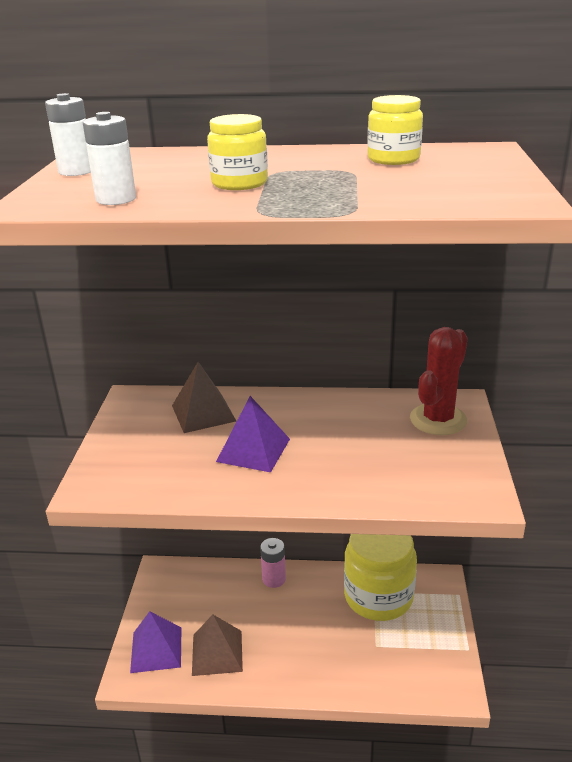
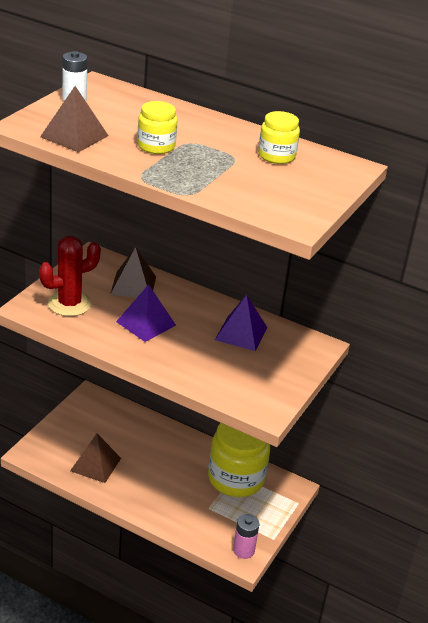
camera: 20 degrees right, 5 degrees up
(116, 199) = (74, 136): white battery -> brown pyramid
(156, 649) = (57, 445): purple pyramid -> purple pyramid (241, 333)
(274, 579) = (168, 435): pink battery -> pink battery (243, 550)
(438, 420) = (290, 351): red cactus -> red cactus (69, 304)

